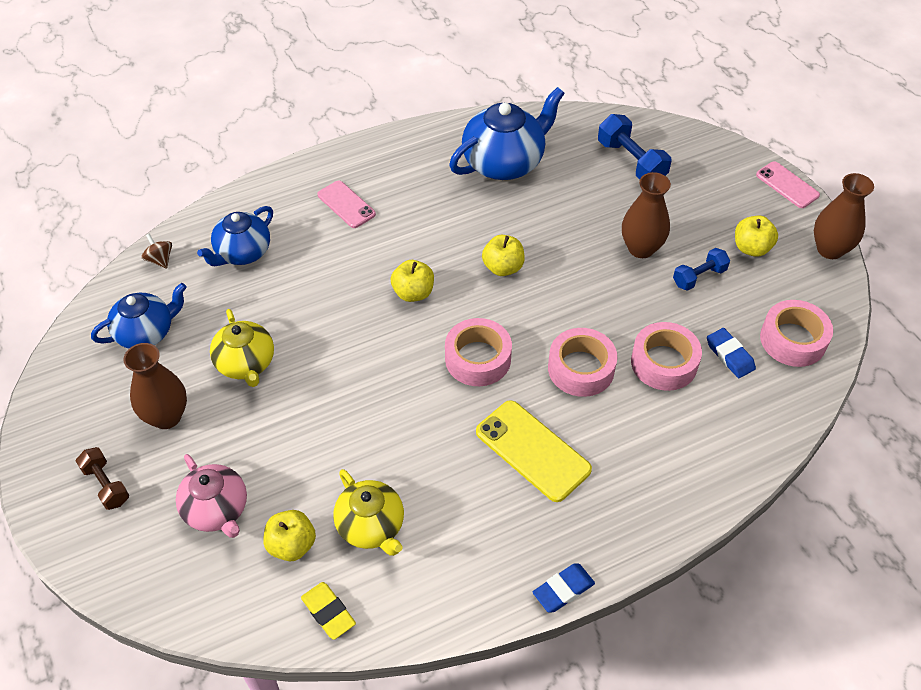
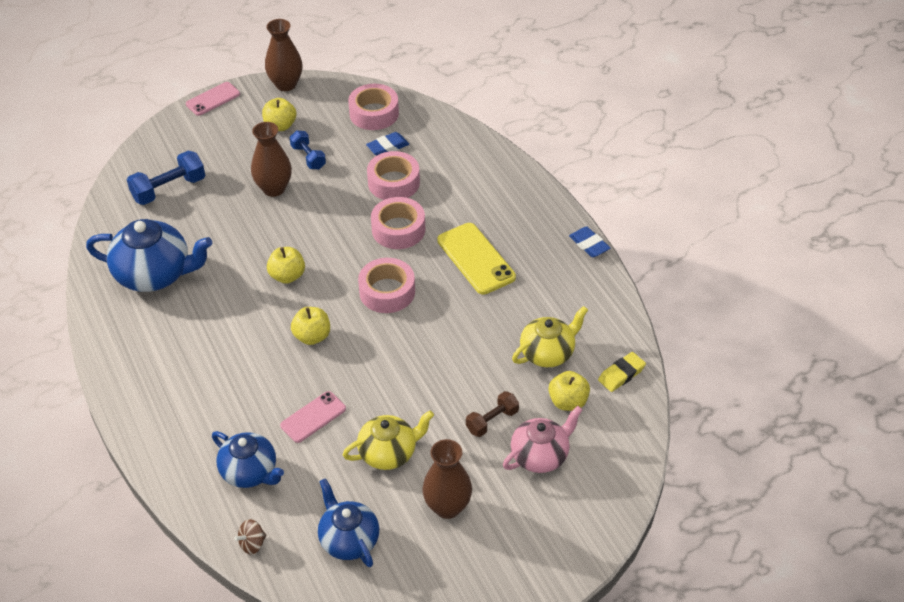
camera: 90 degrees left, 5 degrees down
(106, 485) = (521, 542): brown dumbbell -> brown dumbbell (492, 421)
(346, 205) = (194, 393): pink phone -> pink phone (313, 417)
(504, 162) = (155, 274): blue teapot -> blue teapot turned 135 degrees clockwise
(533, 450) = (476, 259): yellow phone -> yellow phone turned 75 degrees counterclockwise

